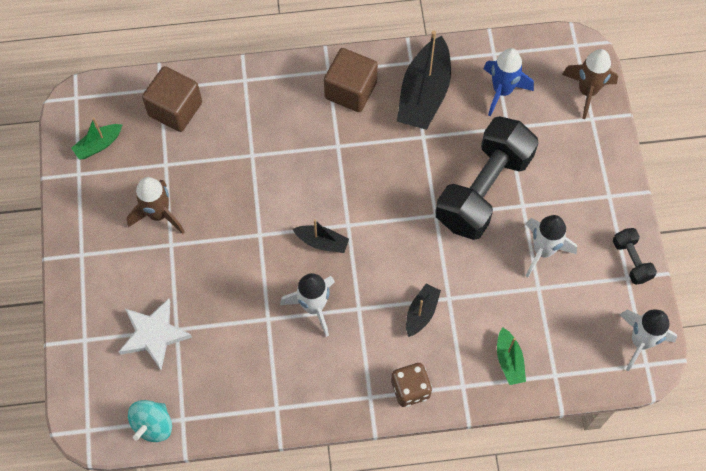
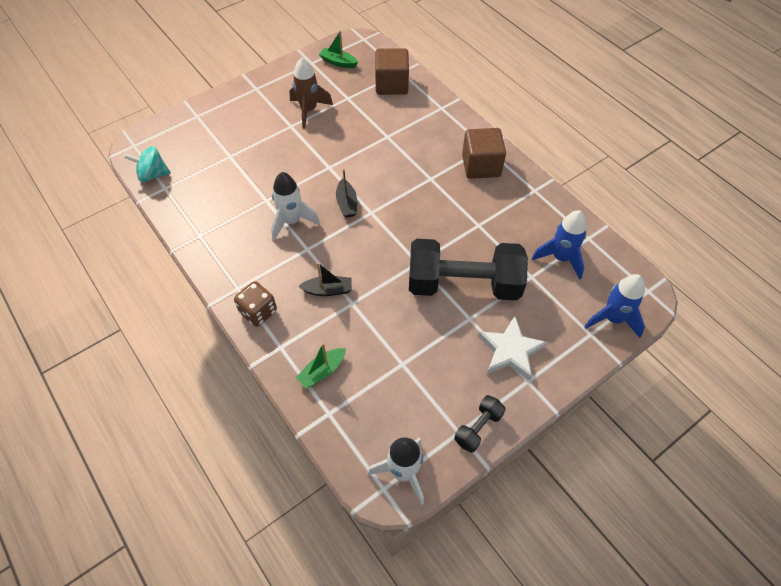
camera: 60 degrees right, 10 degrees down
(154, 335) = (219, 146): white star -> white star (510, 350)
(424, 94) = (515, 209): black boat -> none
(543, 251) = (439, 352): white rocket -> none
(587, 91) = (612, 319): brown rocket -> blue rocket

